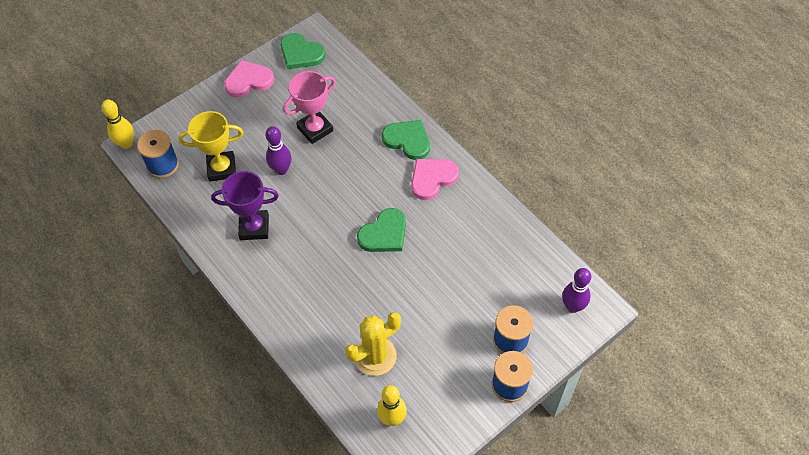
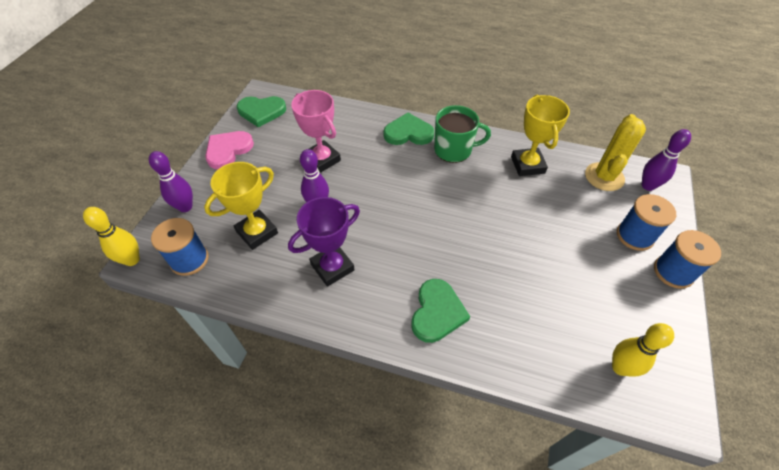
camera: 35 degrees left, 5 degrees down
(186, 118) = (185, 207): none -> purple bowling pin
(315, 129) = (322, 159): pink trophy -> pink trophy turned 60 degrees counterclockwise
(375, 356) = (548, 318): yellow cactus -> yellow cactus (604, 177)
(384, 234) = (455, 210): green heart -> green heart (437, 312)
(432, 178) = (454, 150): pink heart -> green mug
(483, 228) = (527, 165): none -> yellow trophy

